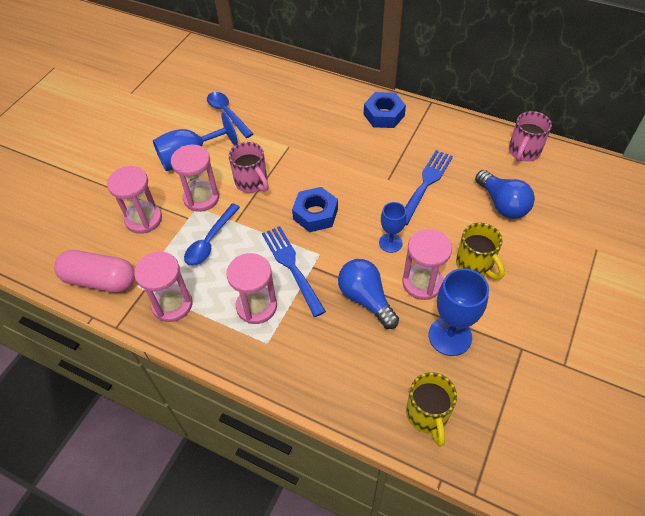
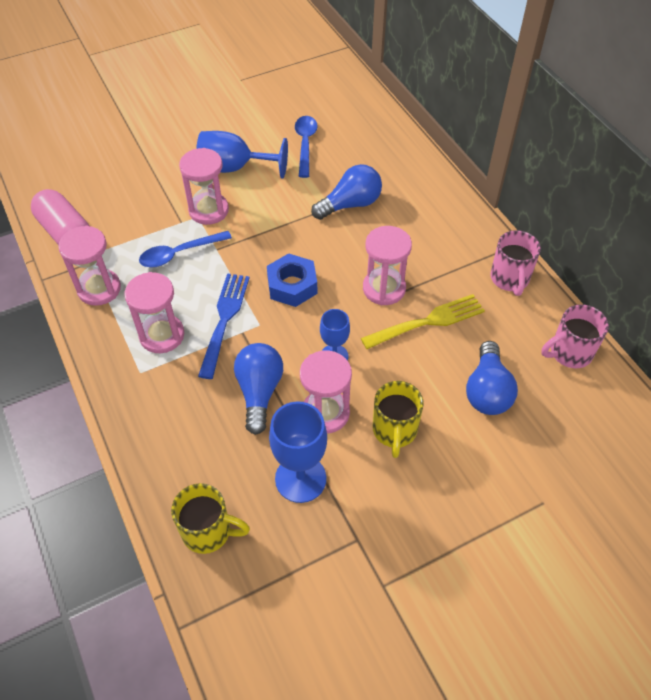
camera: 35 degrees right, 0 degrees up
(143, 219) = (145, 201): pink hourglass -> pink hourglass (384, 288)
(252, 183) = (264, 222): pink mug -> pink mug (509, 279)
(300, 137) = (350, 204): none -> blue light bulb
(384, 115) = (455, 228): blue nut -> none
(426, 184) = (428, 322): blue fork -> yellow fork
(427, 415) = (208, 531): yellow mug -> yellow mug turned 105 degrees counterclockwise

